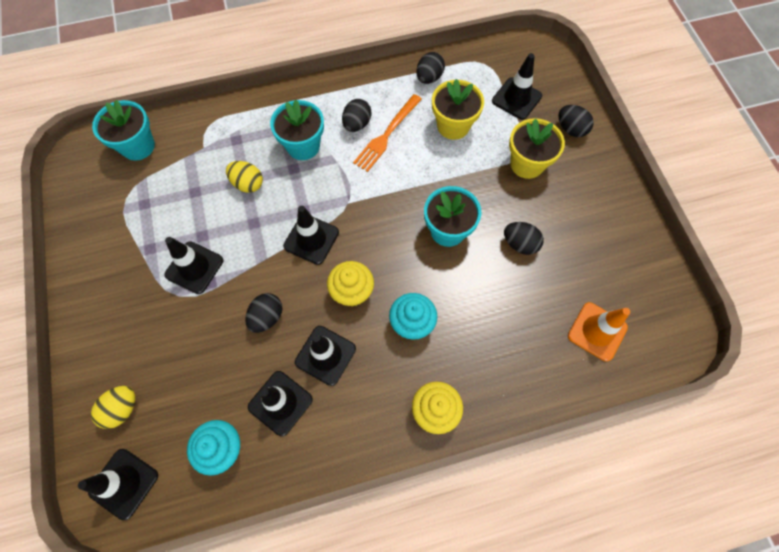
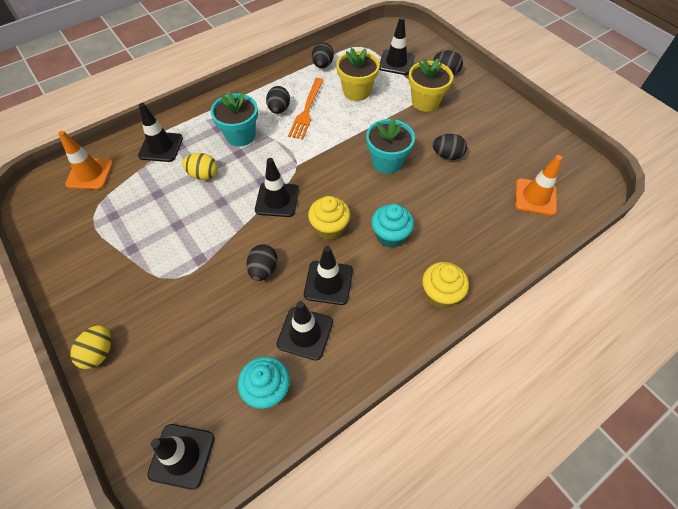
camera: 20 degrees left, 10 degrees down
(122, 409) = (155, 390): yellow egg -> yellow egg (99, 352)
(138, 146) = (90, 174): turquoise flower pot -> orange traffic cone
(194, 267) = (180, 251): black traffic cone -> black traffic cone (161, 147)

